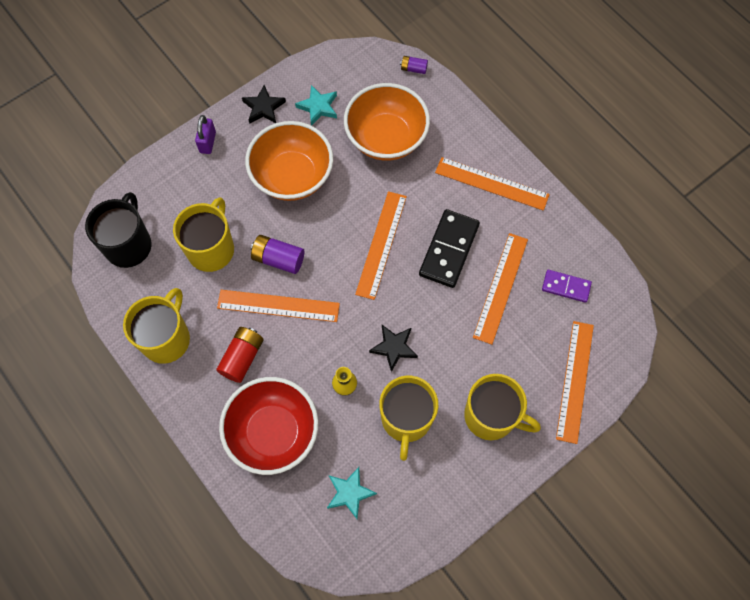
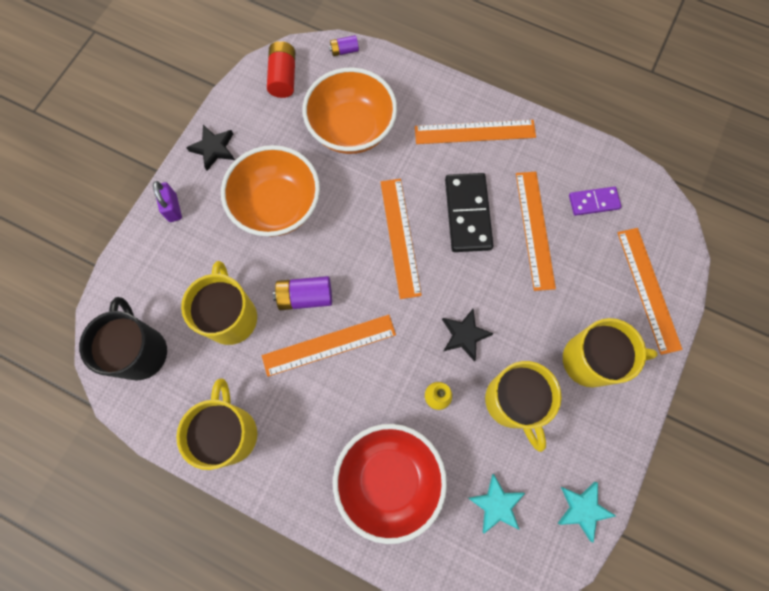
camera: 25 degrees left, 5 degrees up
(242, 358) = (319, 416): red battery -> red battery (283, 77)
(318, 107) = (269, 126): turquoise star -> turquoise star (583, 509)

